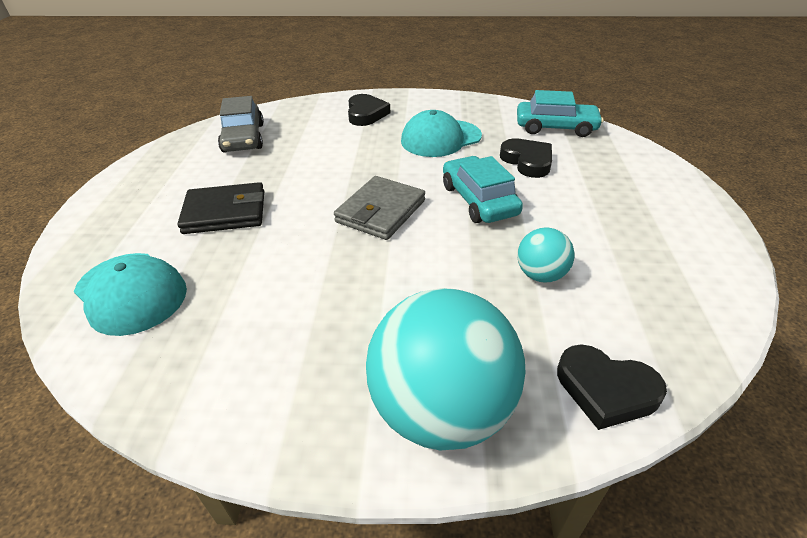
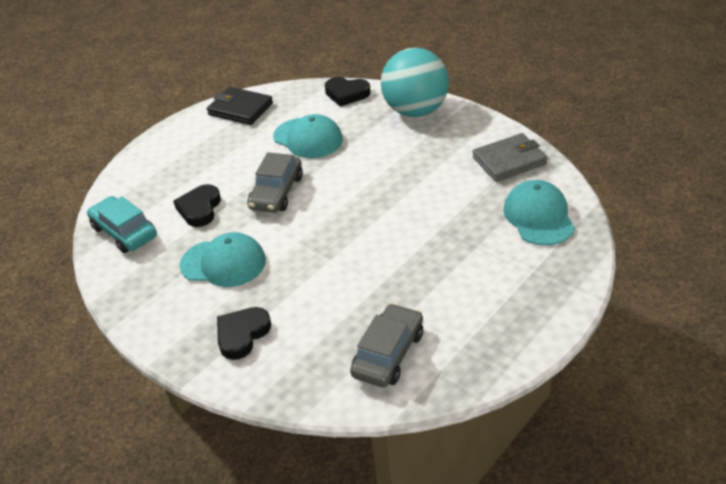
camera: 140 degrees left, 0 degrees up
(225, 212) = (453, 258): black wallet -> black wallet (240, 109)
(381, 211) = (346, 211): grey wallet -> grey wallet (509, 160)
(478, 200) = (277, 192): turquoise car -> grey car
(540, 275) = (308, 138): turquoise ball -> turquoise cap
(605, 390) = (346, 94): black heart -> black heart turned 135 degrees clockwise

